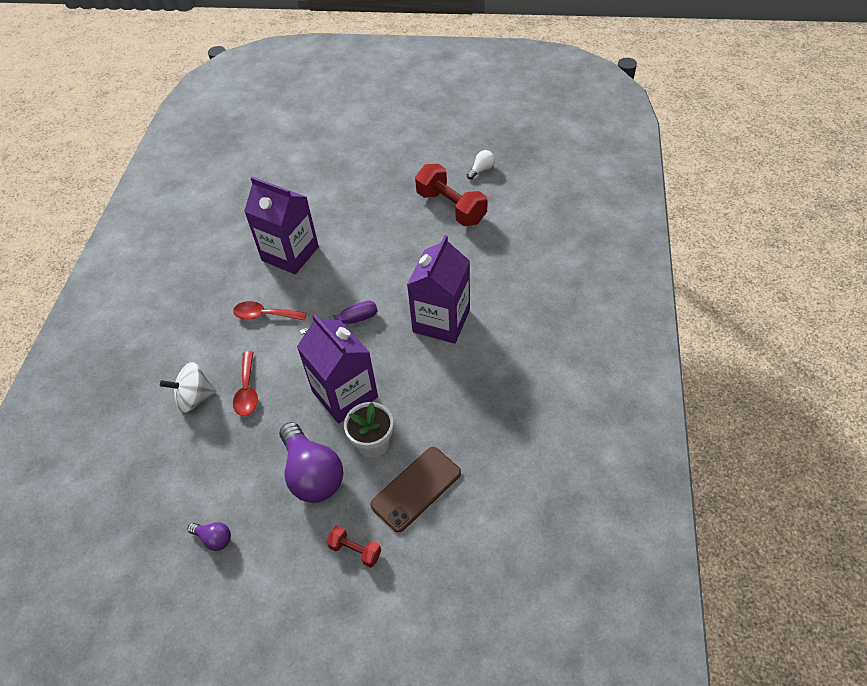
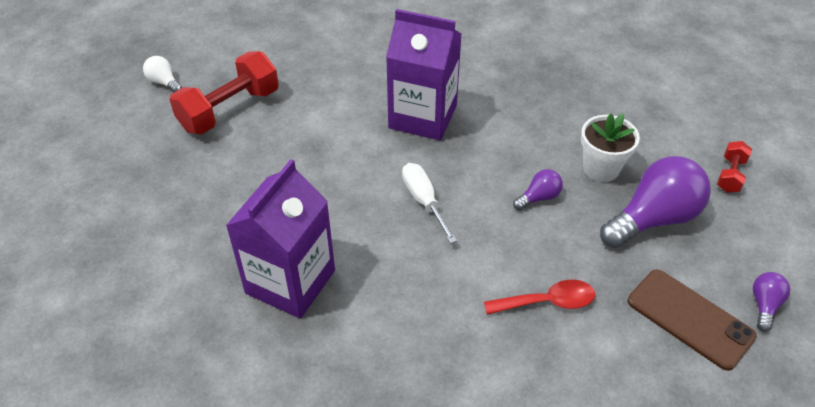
camera: 95 degrees left, 5 degrees down
(195, 398) = (569, 367): white spinning top -> none
(264, 315) = (413, 299): red spoon -> none
(345, 394) = (539, 197): purple carton -> purple light bulb
(349, 321) = (424, 201): purple screwdriver -> white screwdriver
(416, 489) = (647, 132): brown phone -> brown phone (690, 319)

